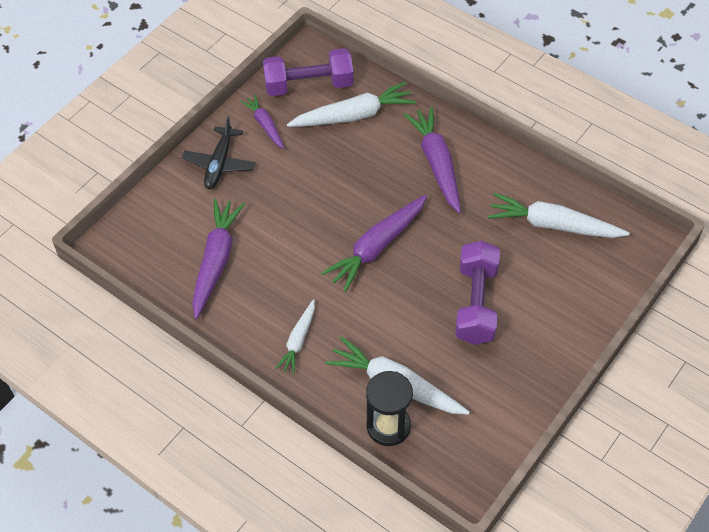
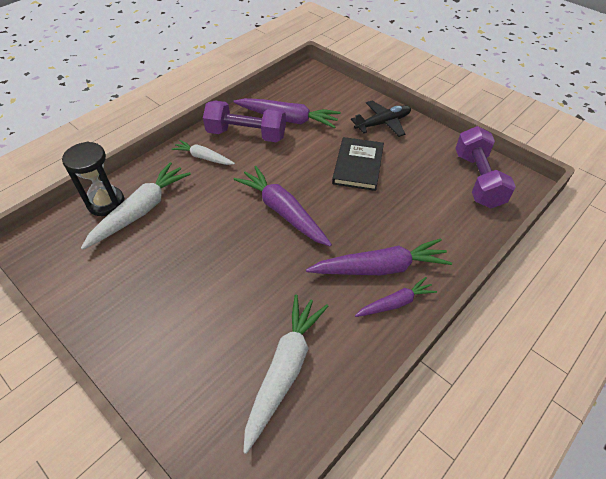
camera: 95 degrees right, 5 degrees down
(219, 163) = (383, 123): black plane -> black plane turned 135 degrees clockwise
(265, 125) = (426, 149): purple carrot -> purple carrot (395, 303)
(298, 185) = (358, 166): none -> black book
(353, 115) = (442, 208): white carrot -> none
(476, 303) = (202, 278): purple dumbbell -> purple dumbbell (246, 134)

